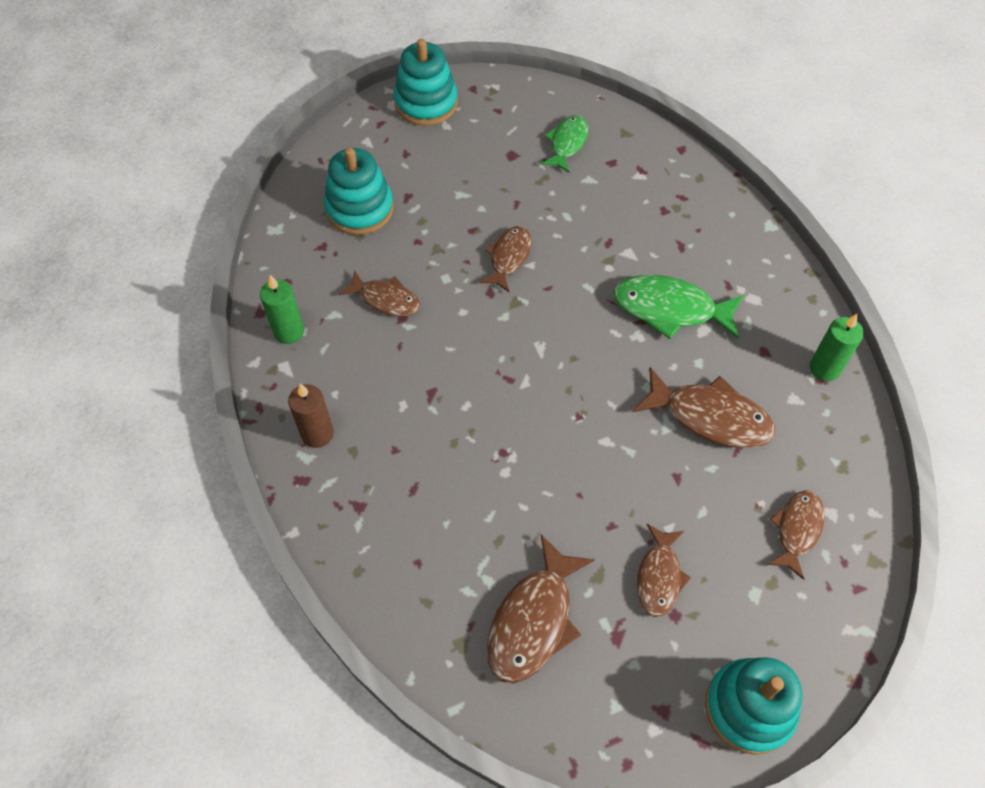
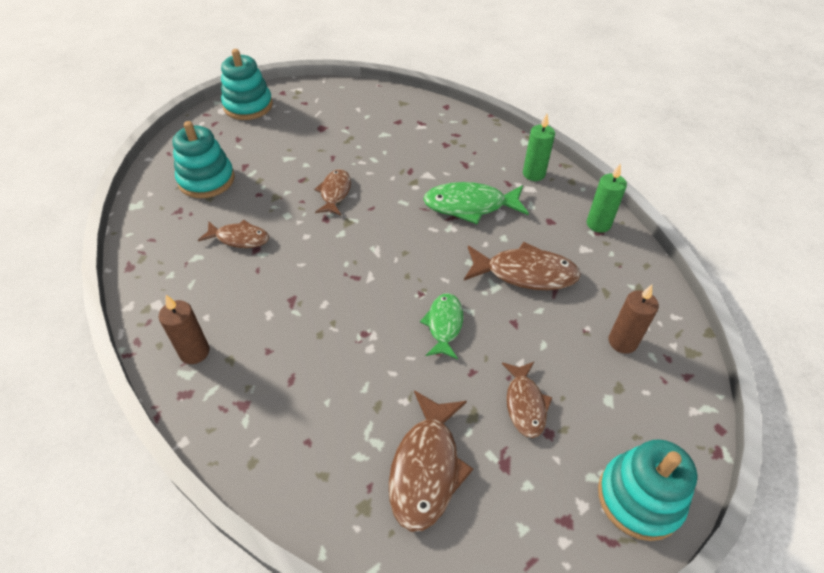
camera: 15 degrees left, 10 degrees down
(289, 331) = (157, 277): green candle -> green candle (533, 174)
(567, 143) = (361, 115): green fish -> green fish (444, 325)
(797, 529) = (622, 342): brown fish -> brown candle

